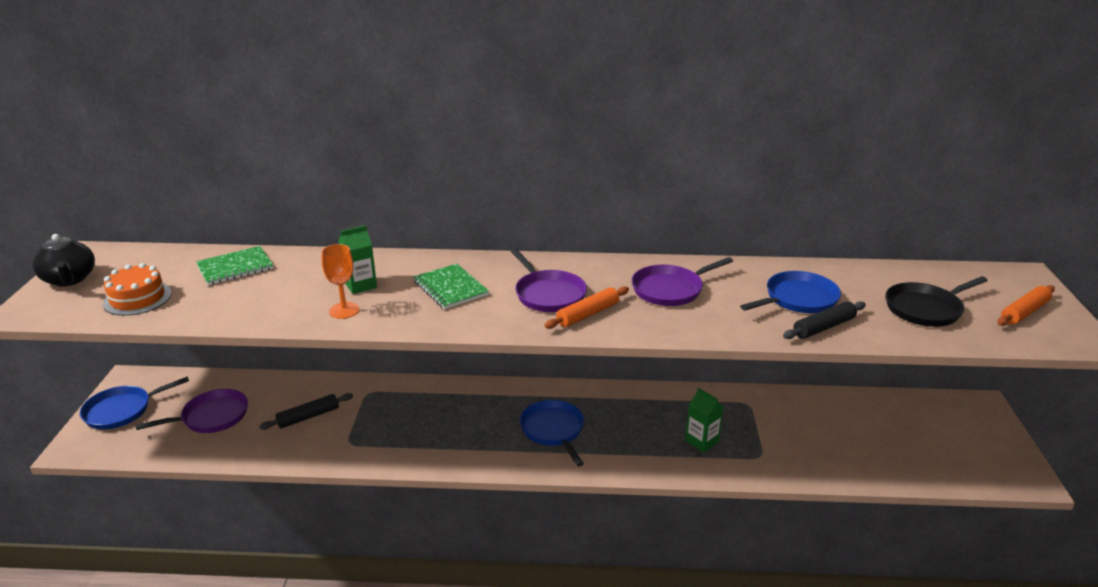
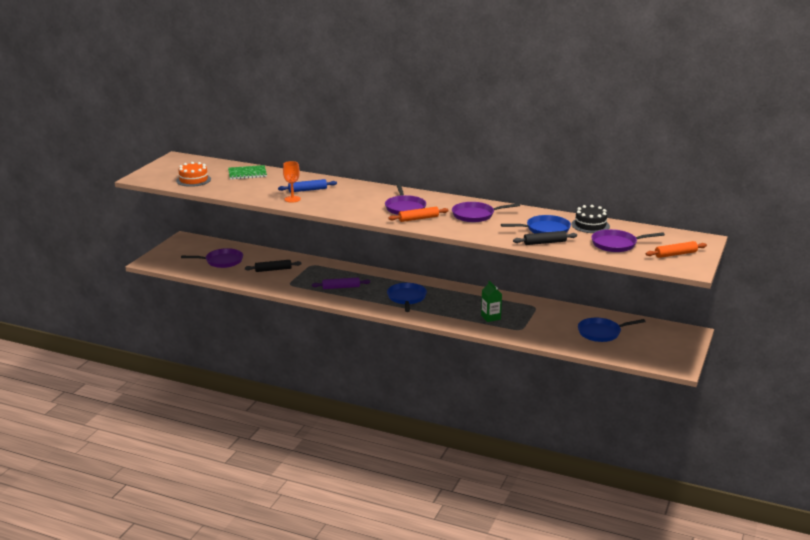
camera: 20 degrees right, 5 degrees down
(69, 279) = (163, 167): black teapot -> none
(121, 410) = (176, 251): blue pan -> blue pan (601, 333)
(360, 285) = (307, 190): green carton -> blue rolling pin
(438, 431) = (341, 287): none -> purple rolling pin
(451, 288) = (354, 198): green notebook -> none
(851, 277) = (590, 225): none -> black cake
(925, 309) = (616, 244): black pan -> purple pan

